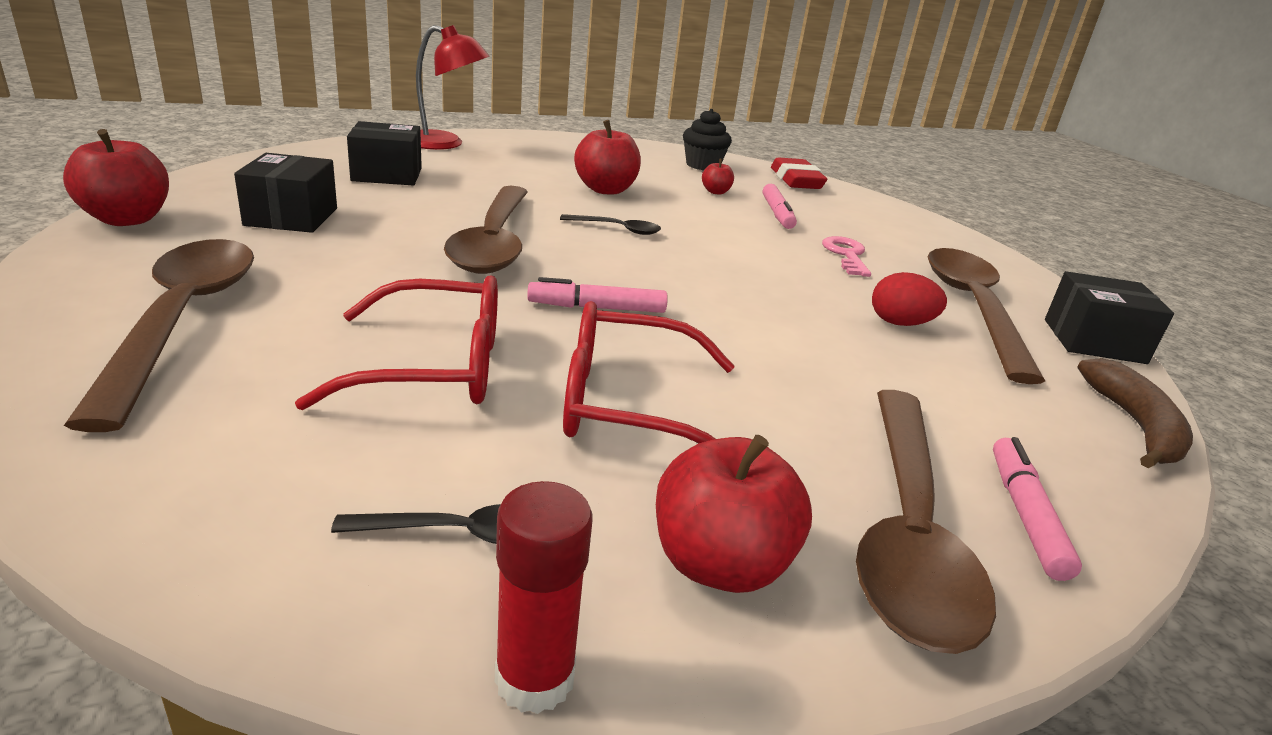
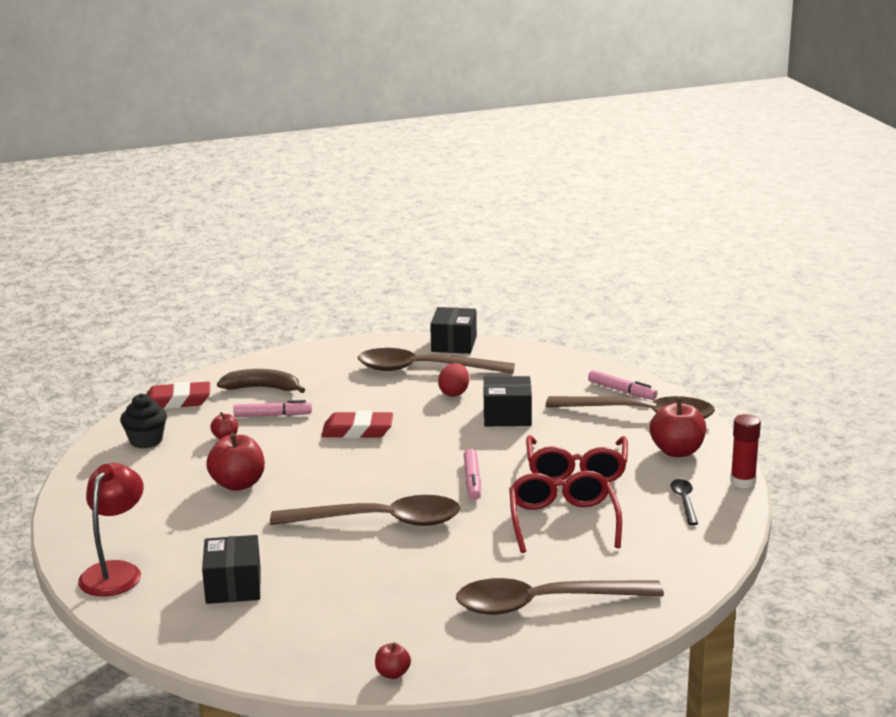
camera: 85 degrees left, 5 degrees down
(127, 219) = (392, 673): red apple -> red apple, size x0.51
(291, 217) = (359, 607): black box -> black box (507, 416)
(618, 229) = (333, 477): black spoon -> none
(748, 251) = (357, 431): none -> red eraser
(846, 255) = (351, 397): pink key -> none
(1025, 516) = (621, 391): pink marker -> pink marker turned 150 degrees counterclockwise
(1135, 425) = (541, 354): brown banana -> brown banana (262, 388)

